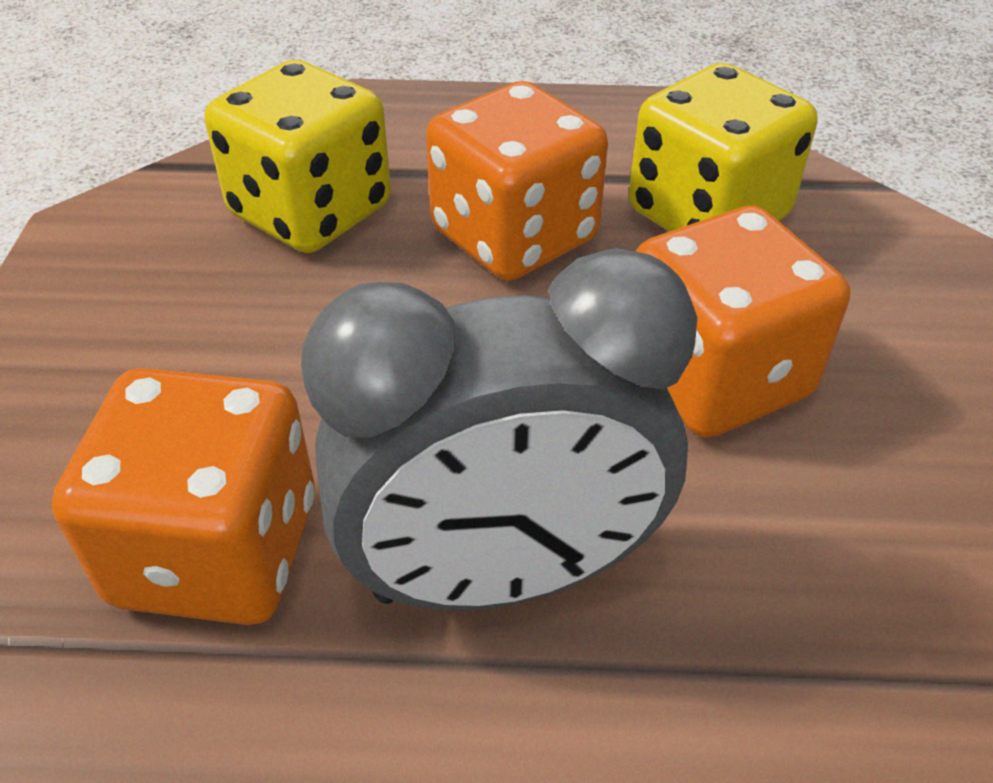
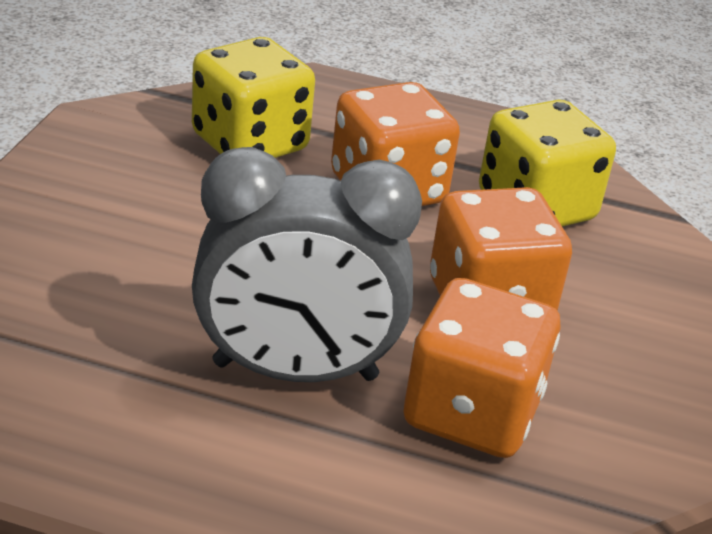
camera: 10 degrees right, 10 degrees down
(216, 551) = (124, 317): orange dice -> orange dice (472, 412)

